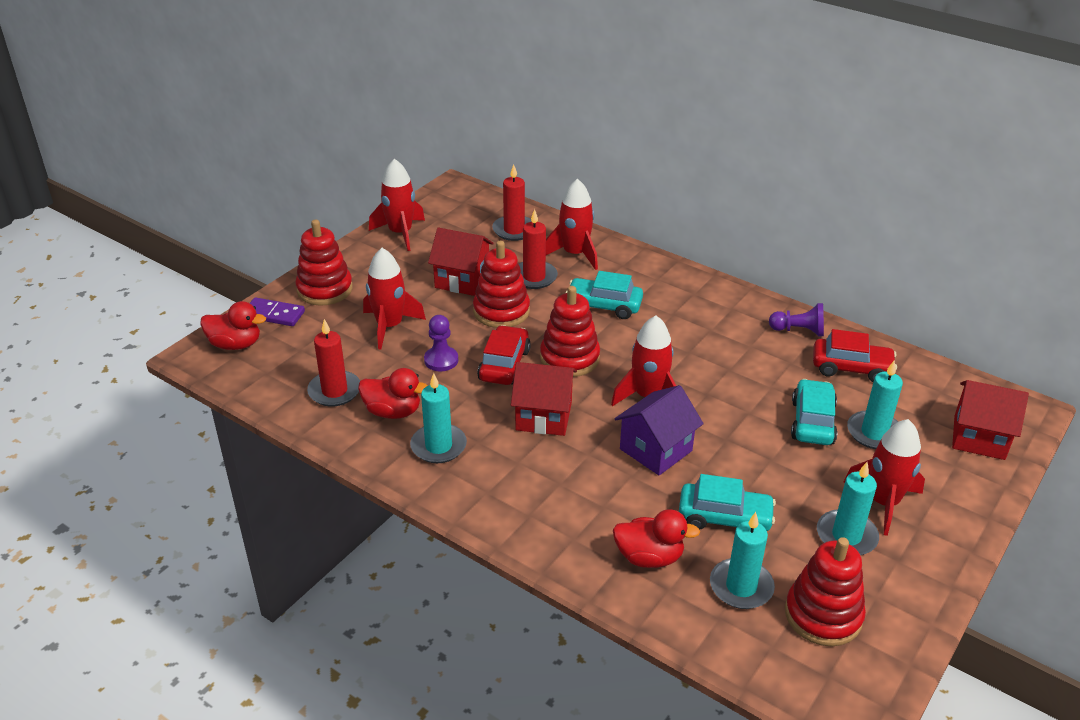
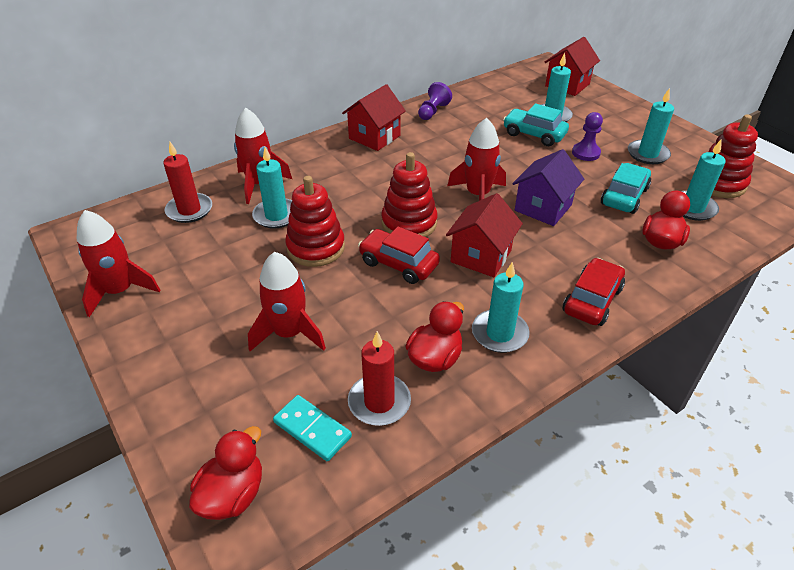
camera: 70 degrees left, 5 degrees up
(274, 314) = (194, 440): purple domino -> none
(298, 364) = (312, 429): none -> turquoise domino
(325, 289) = (178, 379): red stacking toy -> none
(441, 360) = (369, 305): purple pawn -> purple pawn (586, 153)
(462, 280) = (245, 262): red house -> red house (374, 137)
(534, 277) = (276, 215): red candle -> turquoise candle
(604, 306) = (347, 187): turquoise car -> none
(655, 450) = (543, 208): purple house -> purple house turned 60 degrees clockwise
(851, 368) = (484, 105): red car -> red car (592, 300)
(883, 502) = (619, 132): red rocket -> none

